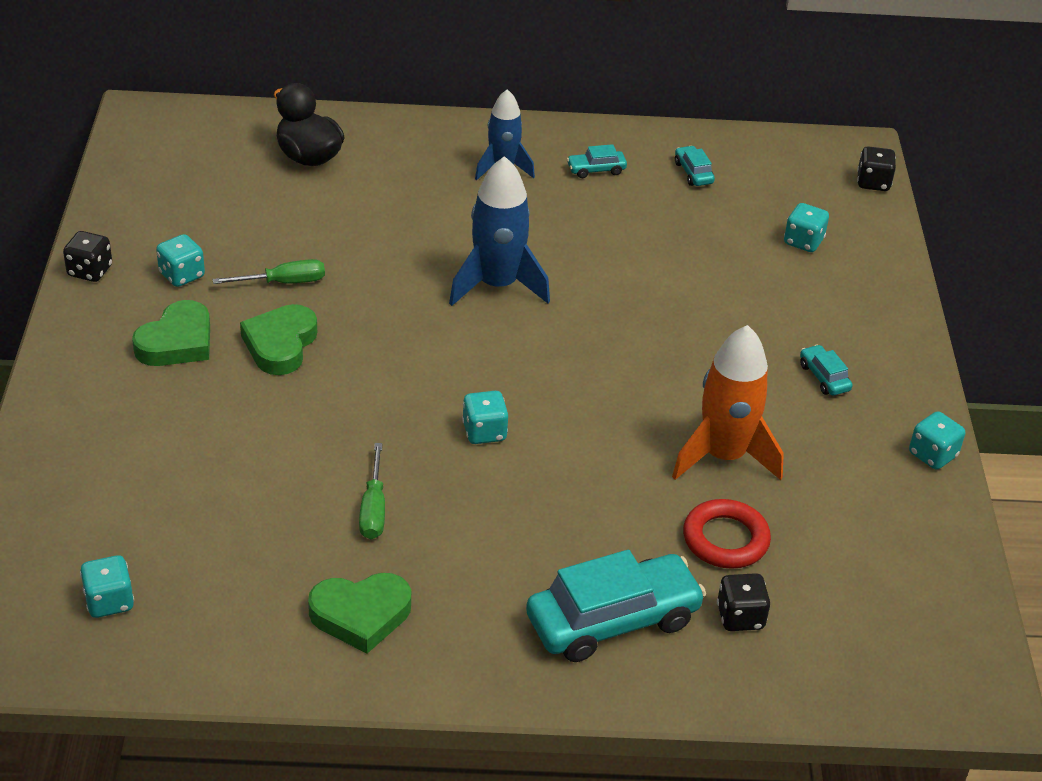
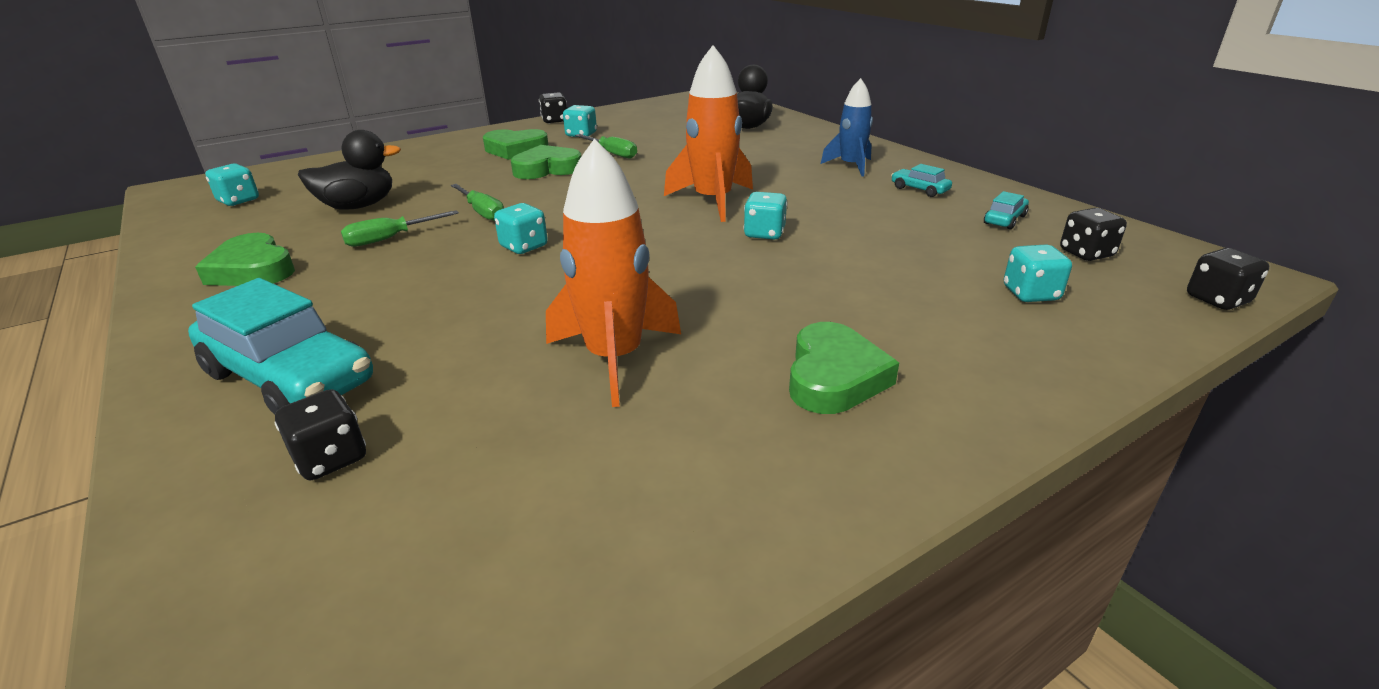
camera: 60 degrees right, 10 degrees down
(245, 510) = (358, 206): none -> black duck
(366, 430) = (482, 212): none -> green screwdriver
(497, 285) = (713, 201): blue rocket -> orange rocket
(725, 539) = (471, 403): red ring -> none
(776, 180) = (1086, 253): none -> black dice
(824, 377) = (834, 377): turquoise car -> green heart
(932, 455) = (808, 520): turquoise dice -> turquoise dice (764, 233)

